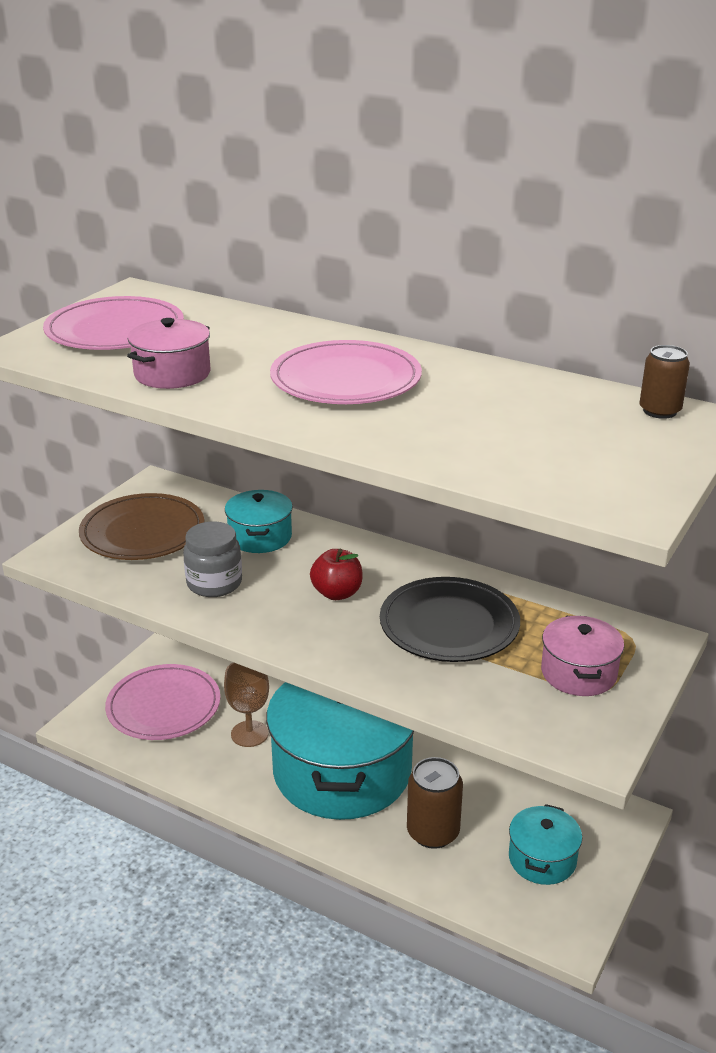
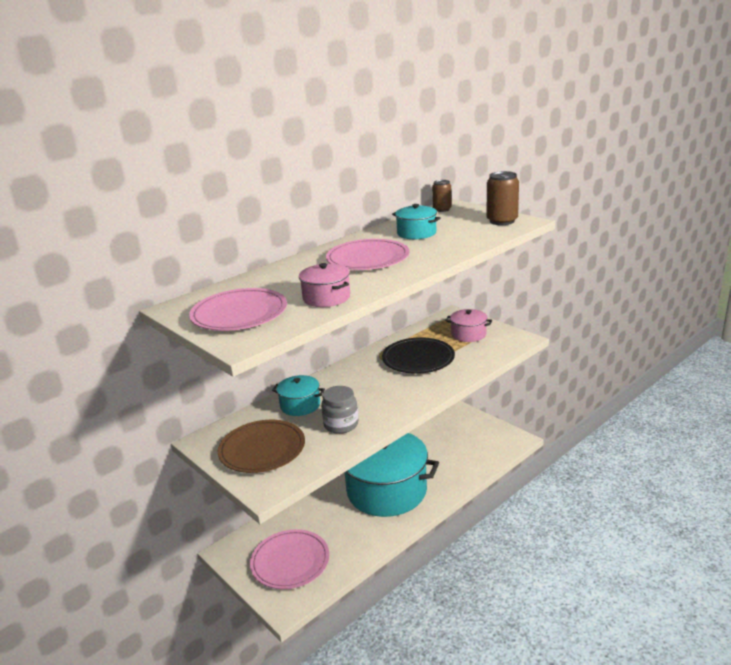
camera: 70 degrees left, 5 degrees down
(249, 734) = (338, 524): brown goblet -> none
(337, 593) = (374, 386): red apple -> none
(433, 832) = (443, 466): brown can -> brown can (502, 221)
(542, 859) = (471, 437): turquoise pot -> turquoise pot (416, 233)

